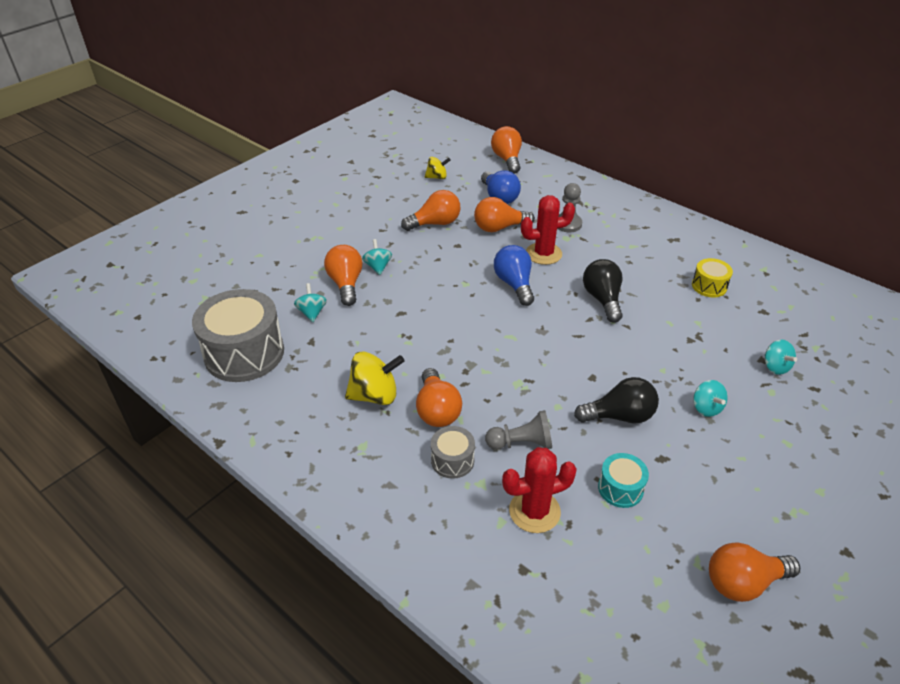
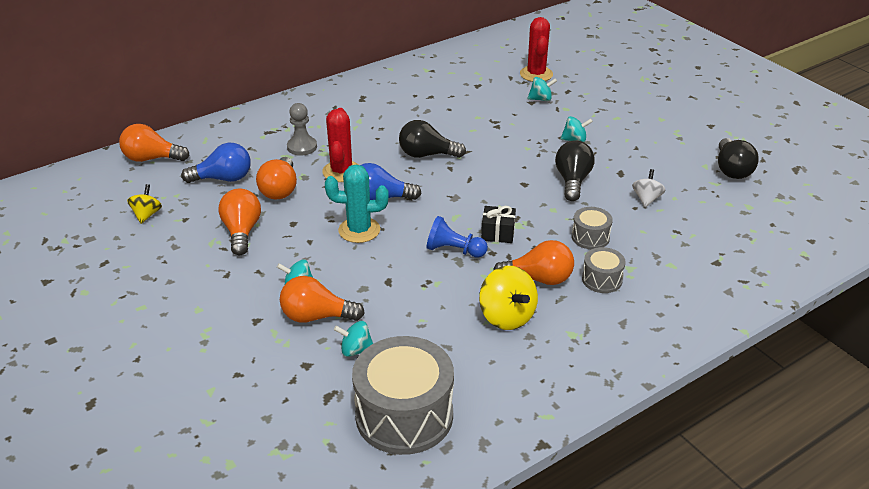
camera: 75 degrees left, 5 degrees down
(375, 395) = (507, 316): yellow spinning top -> yellow spinning top turned 150 degrees clockwise
(458, 344) = (454, 250): none -> blue pawn
(463, 282) = (359, 230): none -> turquoise cactus
(497, 370) = (498, 233): none -> black gift
(521, 443) = (590, 237): grey pawn -> grey drum
(534, 511) = (663, 245): red cactus -> red cactus (536, 74)
(620, 488) = (646, 199): turquoise drum -> white spinning top
(709, 286) = (435, 99): yellow drum -> none
(743, 582) = (732, 170): orange light bulb -> black light bulb

